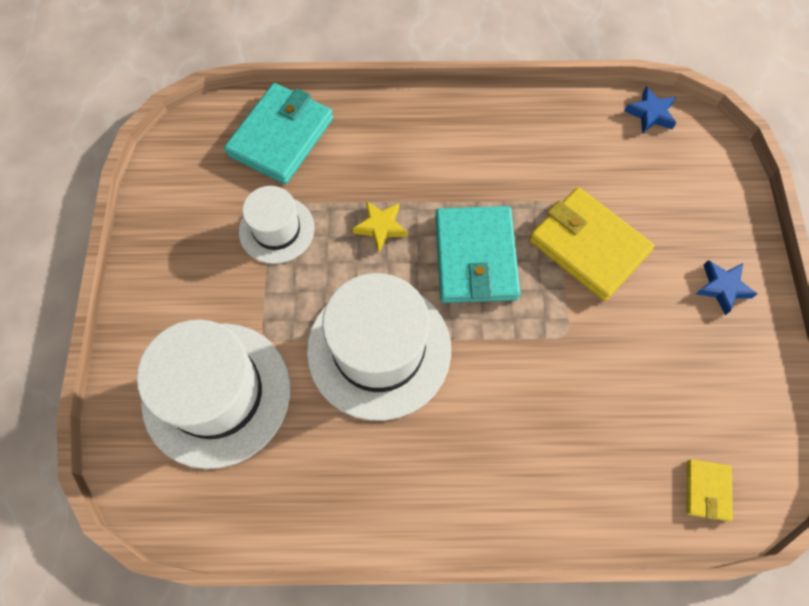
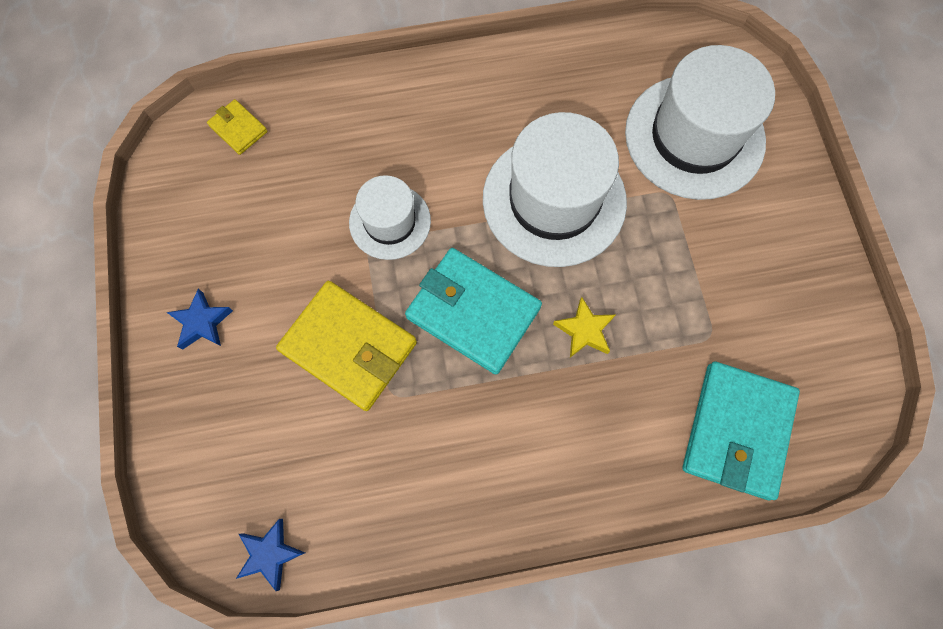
camera: 170 degrees right, 5 degrees up
(276, 229) = (698, 308): white hat -> white hat (390, 222)
(475, 257) = (473, 312): turquoise wallet -> turquoise wallet turned 45 degrees counterclockwise
(707, 490) = (238, 129): yellow wallet -> yellow wallet turned 45 degrees counterclockwise

